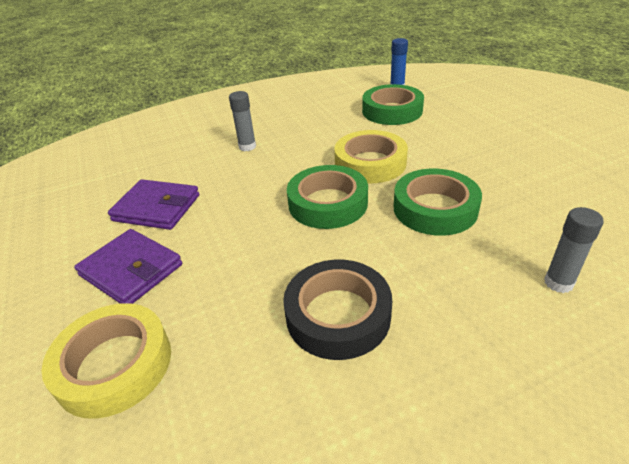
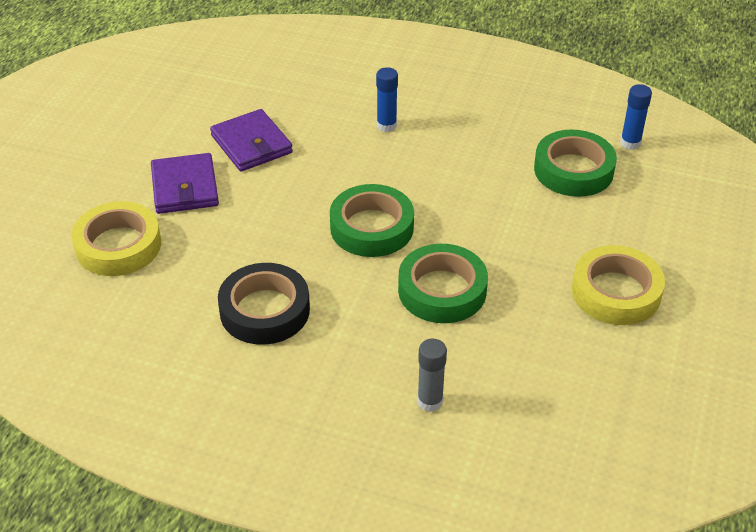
camera: 40 degrees right, 5 degrees up
(247, 147) = (386, 125): grey glue stick -> blue glue stick
(370, 163) = (460, 214): yellow tape -> yellow tape (616, 292)

